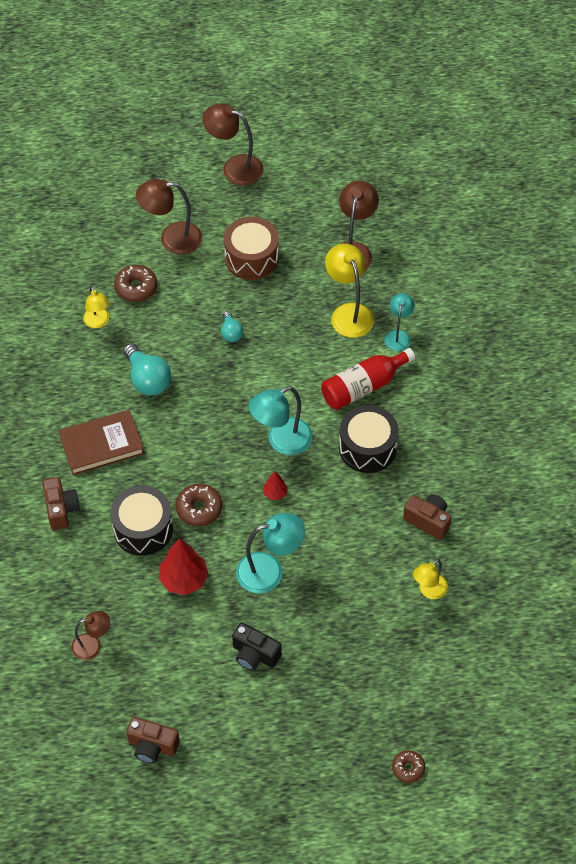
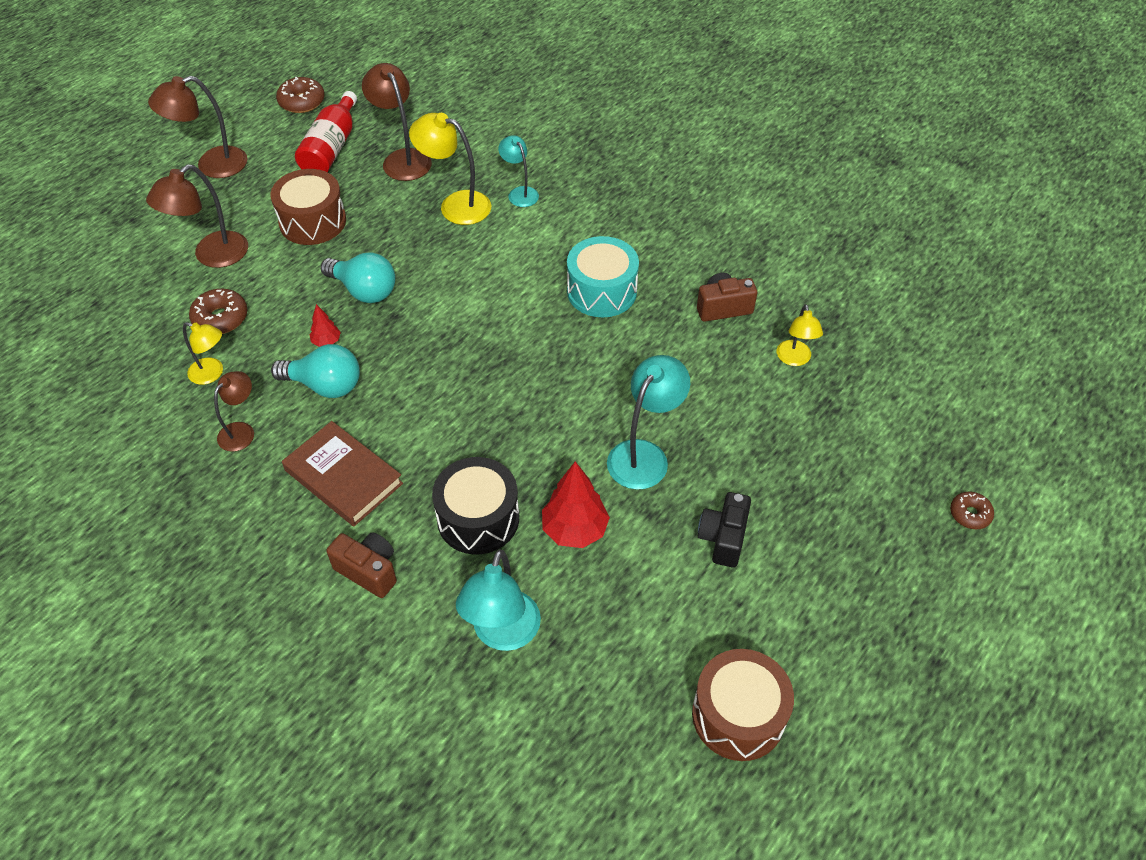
camera: 45 degrees left, 5 degrees down
(93, 645) = (559, 673): brown lamp -> brown lamp (241, 431)
(101, 445) = (343, 477): brown book -> brown book turned 75 degrees counterclockwise
(152, 746) = (738, 715): brown camera -> brown drum
(199, 509) = (512, 456): brown donut -> brown donut (302, 102)
(231, 333) = (364, 290): turquoise light bulb -> turquoise light bulb, size x1.75
(255, 655) = (723, 538): black camera -> black camera turned 120 degrees clockwise
(275, 493) = (567, 387): red tree -> red tree (326, 342)
(281, 441) = (519, 341): turquoise lamp -> turquoise lamp (502, 634)
(363, 386) = (538, 249): red bottle -> red bottle (331, 148)
(367, 448) = (602, 291): black drum -> turquoise drum

